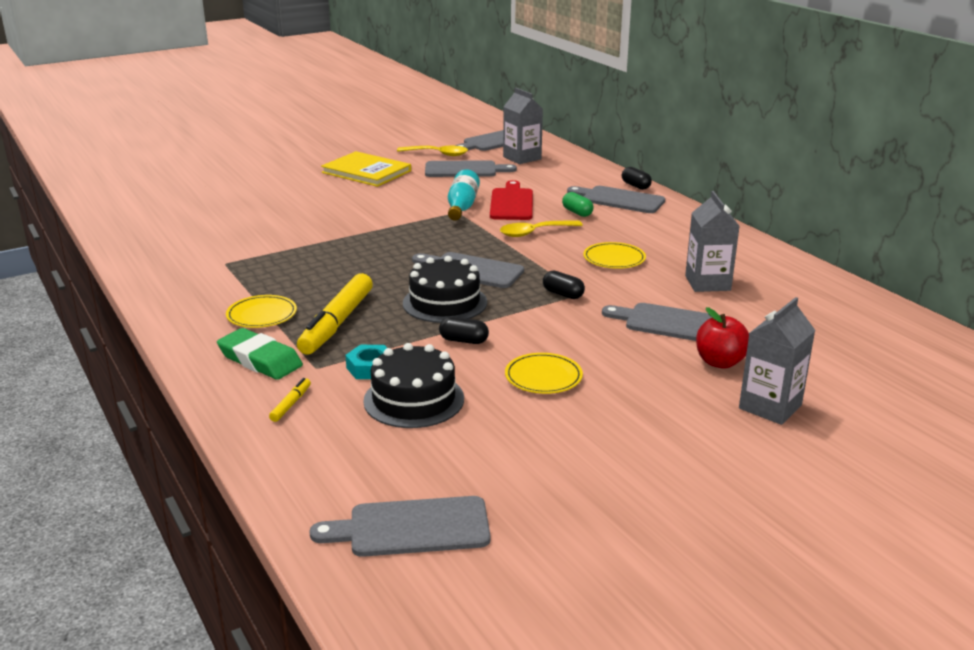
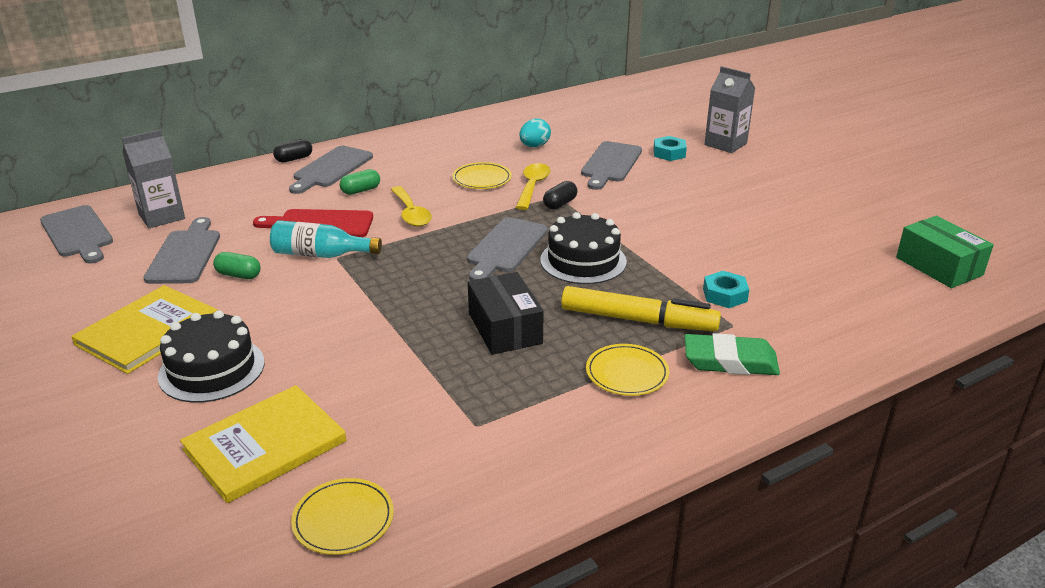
camera: 90 degrees left, 5 degrees up
(236, 209) = (265, 445): none -> yellow book
(260, 360) = (730, 361): green eraser -> green eraser turned 60 degrees clockwise
(291, 404) = (805, 333): yellow marker -> none
(340, 271) = (505, 328): none -> black box
(411, 528) = (939, 266): grey cutting board -> green box
(414, 399) = (770, 271): black cake -> black cake (212, 369)
(433, 186) = (238, 275): none -> green capsule
(438, 154) = (104, 275): yellow spoon -> yellow spoon (532, 186)
(463, 341) = (660, 250): black capsule -> none
(543, 377) = (712, 216): yellow plate -> yellow plate (343, 519)
(707, 283) = (534, 146): grey carton -> turquoise egg
(720, 362) = (669, 153): red apple -> turquoise nut

